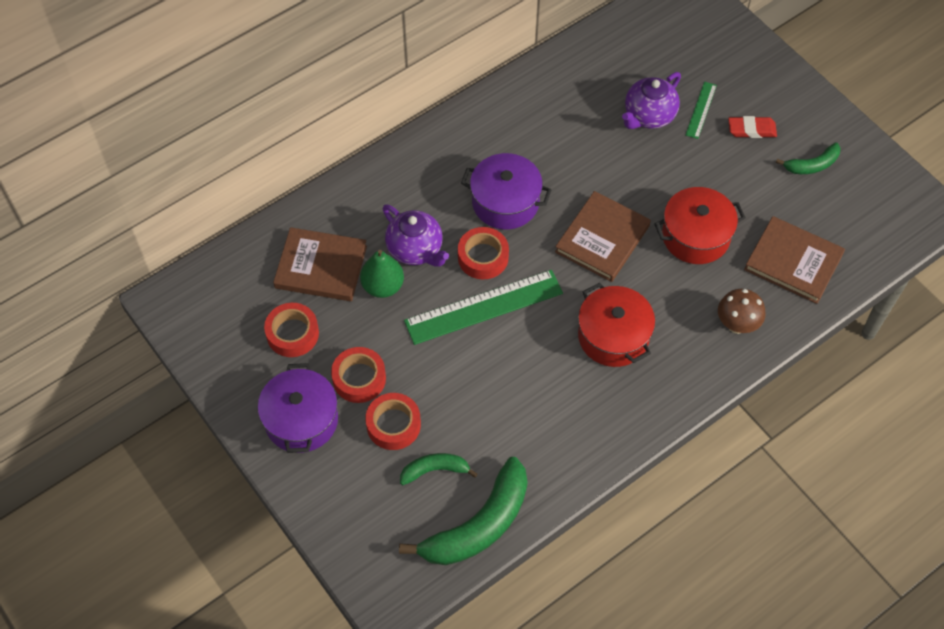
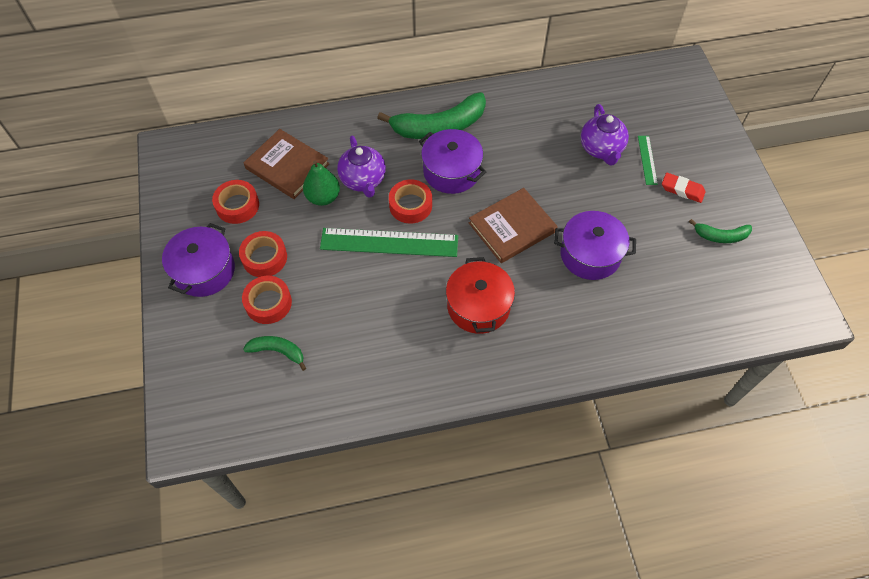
camera: 25 degrees right, 0 degrees up
(479, 525) = (285, 410): green banana -> green banana (439, 126)
(648, 116) = (601, 149): purple teapot -> purple teapot turned 75 degrees counterclockwise
(695, 236) = (590, 254): red pot -> purple pot
(701, 110) = (647, 160): green ruler -> green ruler turned 45 degrees counterclockwise
(736, 325) = (587, 339): brown mushroom -> none
(793, 262) = (663, 307): brown book -> none

